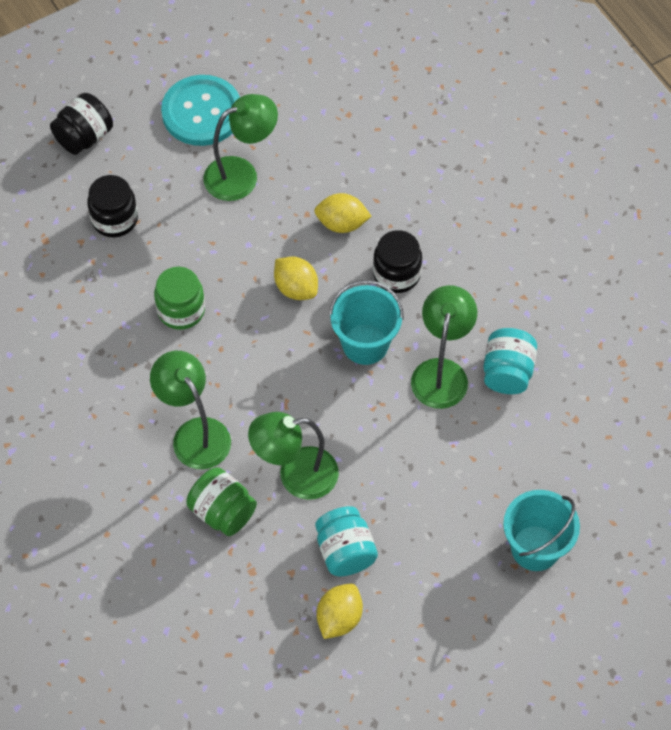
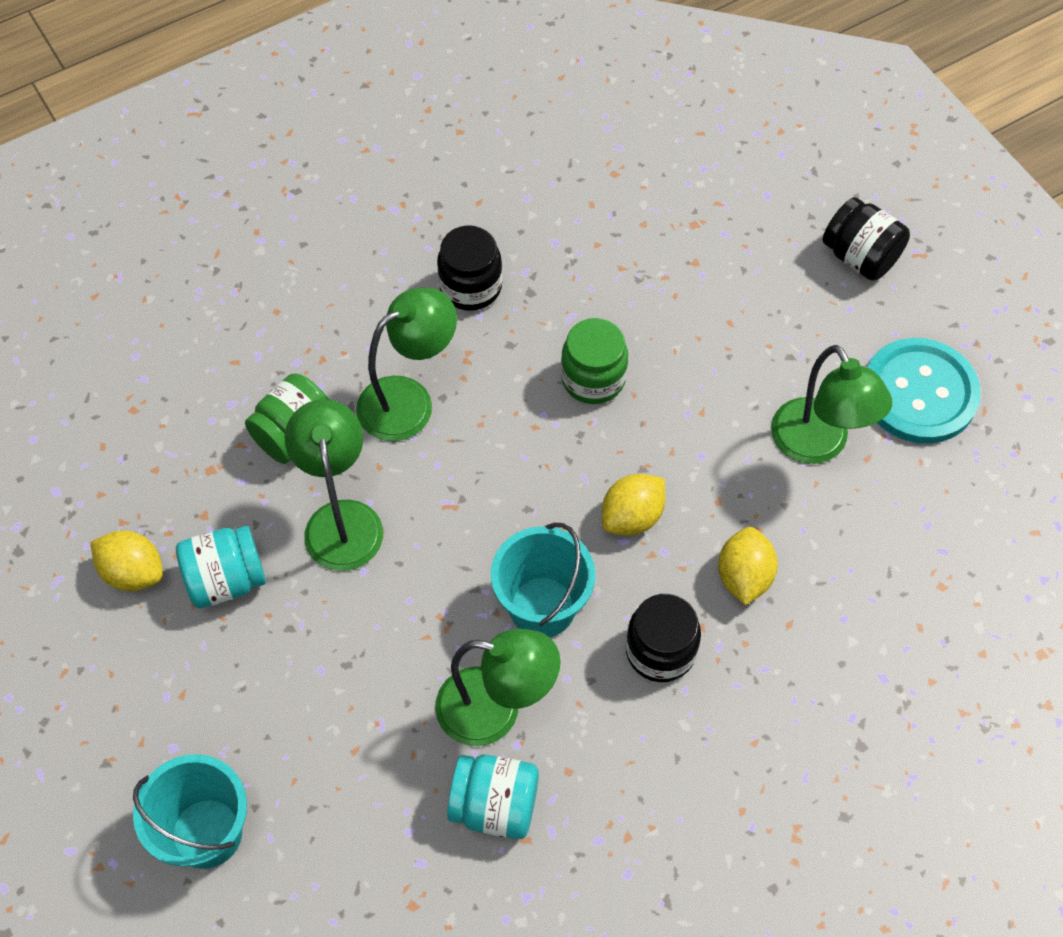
camera: 90 degrees right, 0 degrees up
(114, 219) = (731, 297): black jar -> black jar (470, 287)

